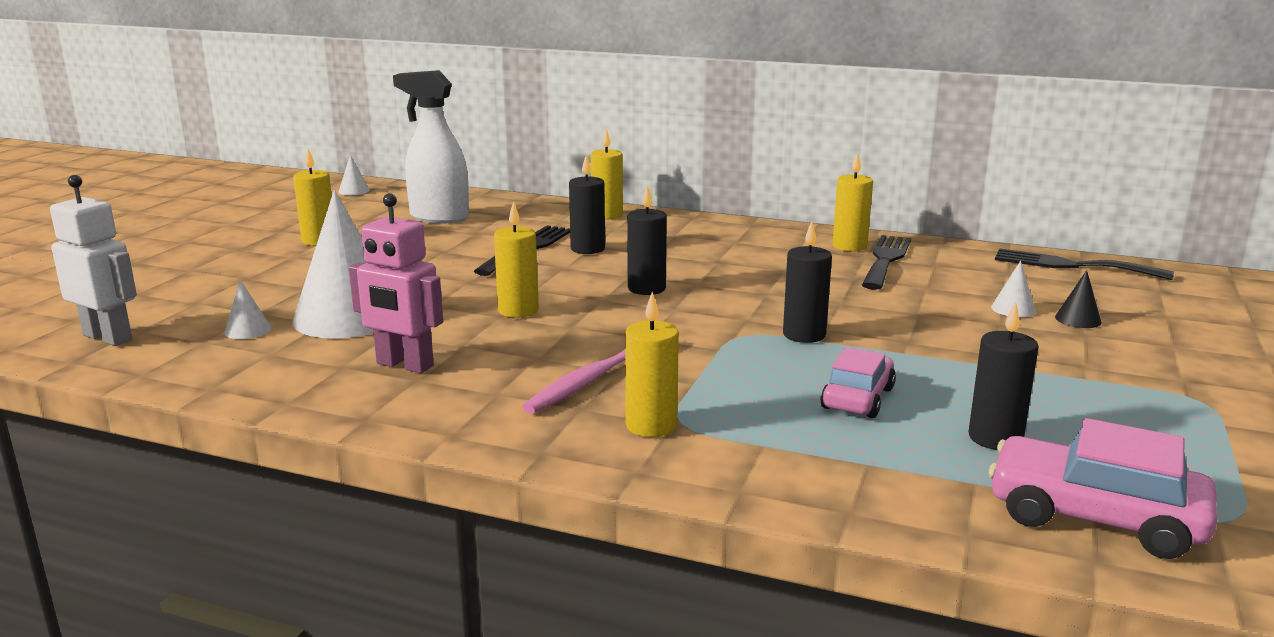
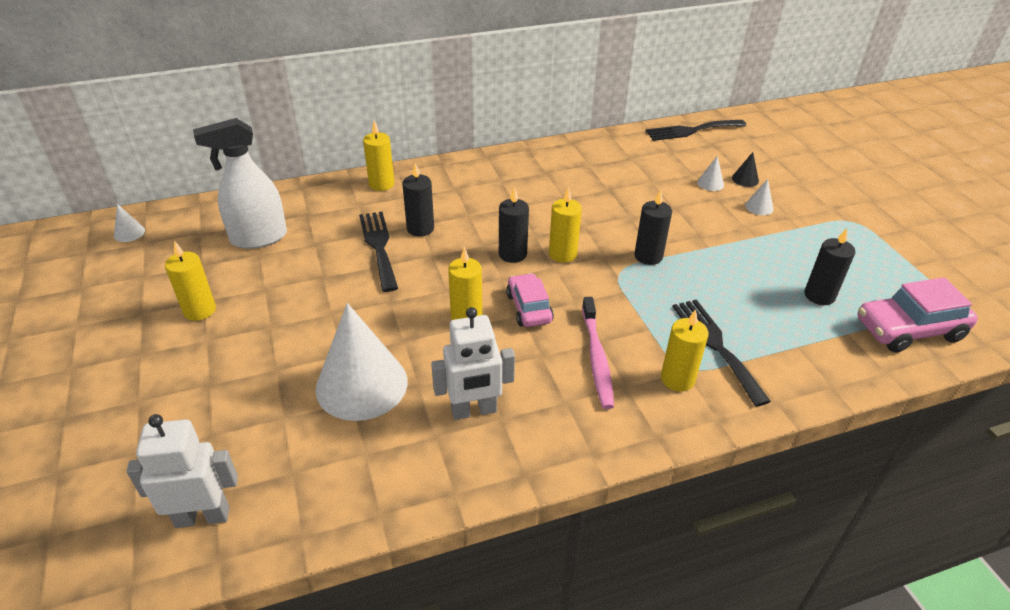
camera: 40 degrees left, 20 degrees up
(247, 330) = (308, 441): white cone -> white cone (759, 207)
(404, 365) = (474, 411): pink robot -> white robot
(849, 246) = (569, 158): yellow candle -> yellow candle (562, 254)
(857, 398) = (735, 298): pink car -> pink car (529, 308)
(886, 260) = (602, 164): black fork -> black fork (716, 345)

